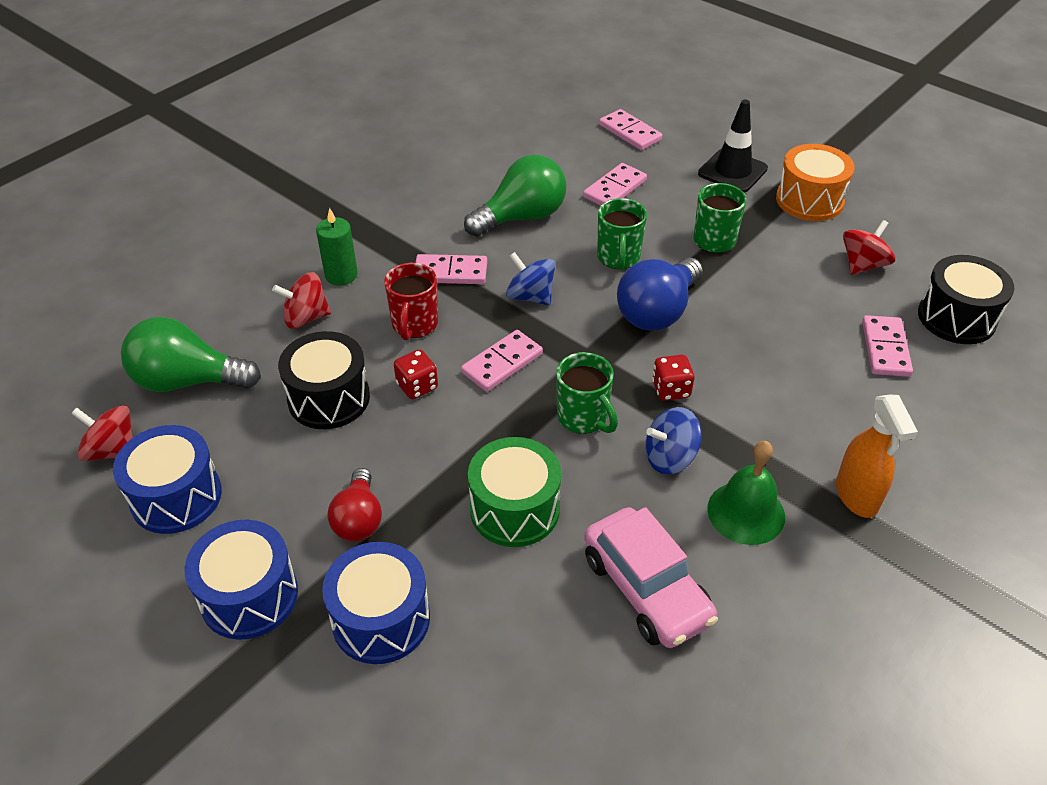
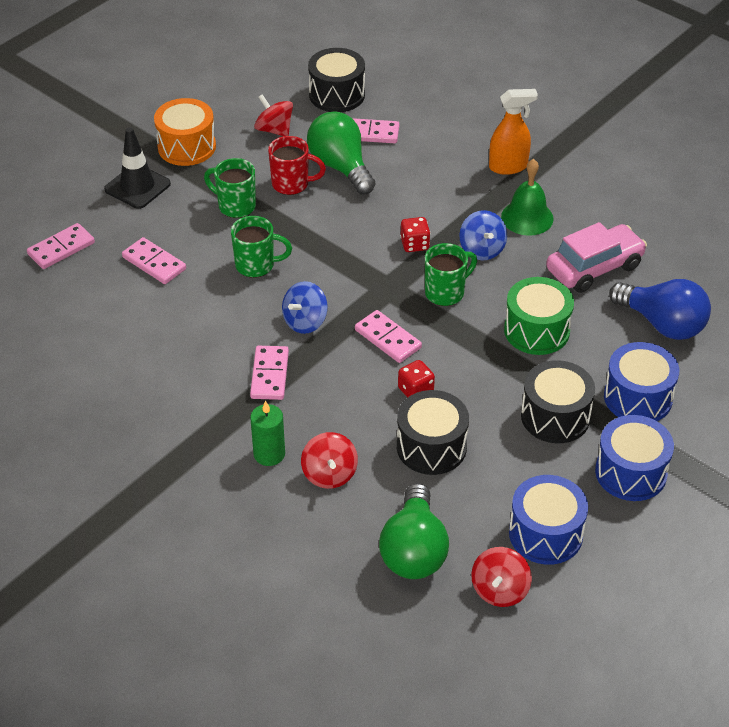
camera: 90 degrees left, 0 degrees up
(359, 519) = (555, 416): red light bulb -> black drum
(414, 325) = (340, 396): red mug -> red mug (292, 184)
(522, 217) = (191, 327): green light bulb -> green light bulb (341, 167)
(657, 312) = (326, 246): blue light bulb -> blue light bulb (662, 324)

